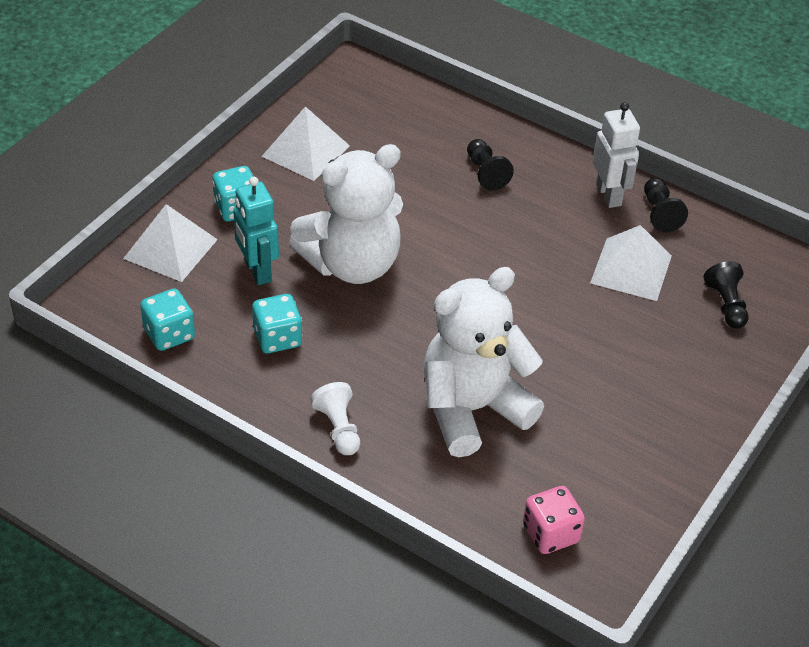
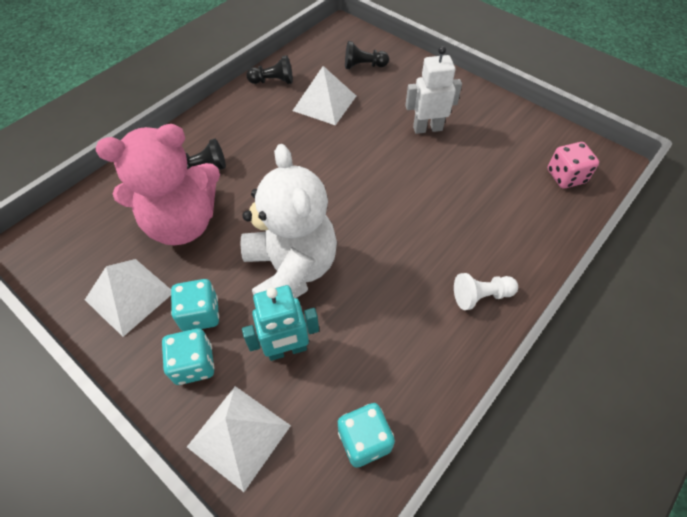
camera: 80 degrees left, 10 degrees up
(277, 338) = (376, 337): turquoise dice -> turquoise dice (200, 314)
(401, 171) = (182, 223): none -> pink teddy bear
(472, 409) = (457, 205): white teddy bear -> none
(609, 195) = (248, 103): white robot -> white robot (427, 128)

